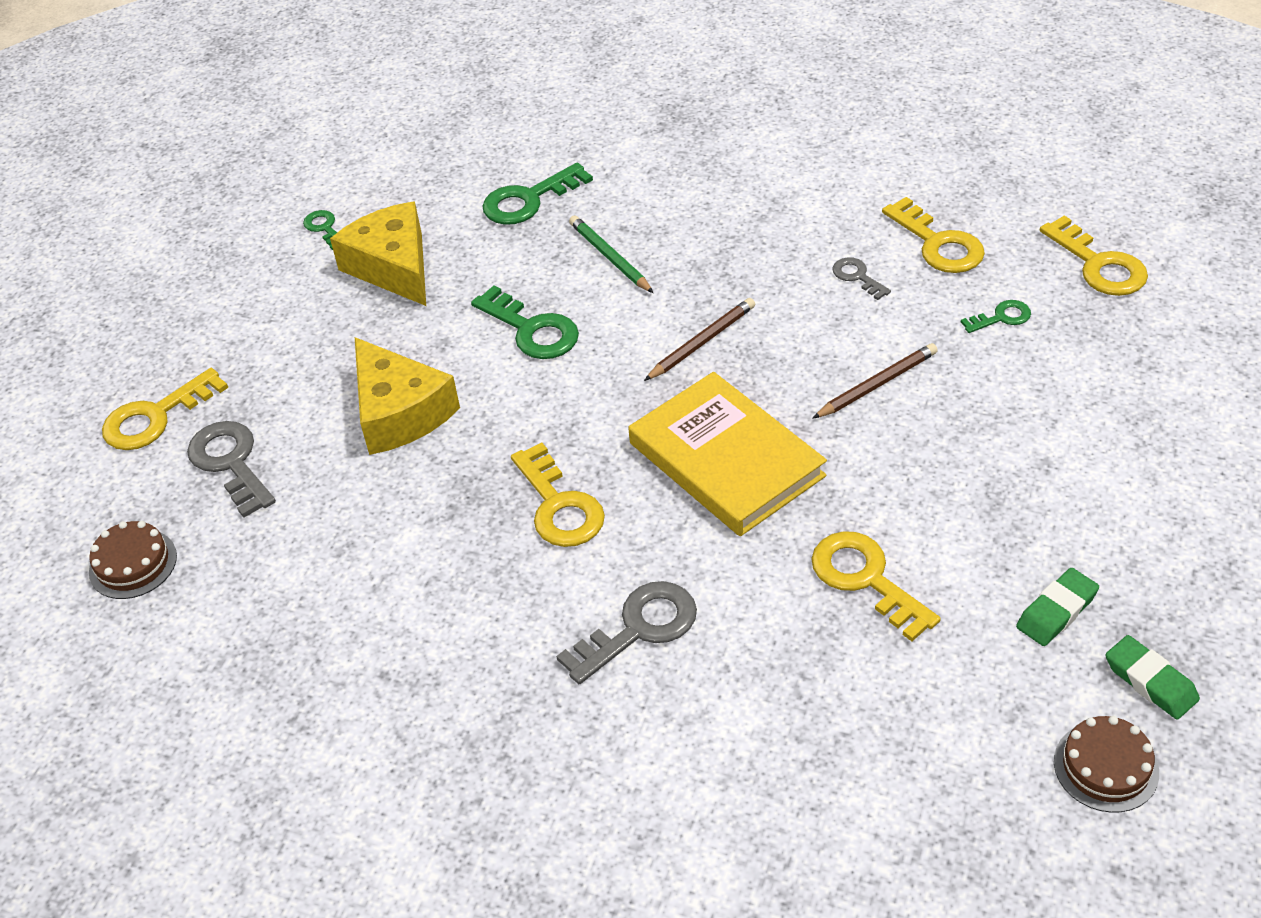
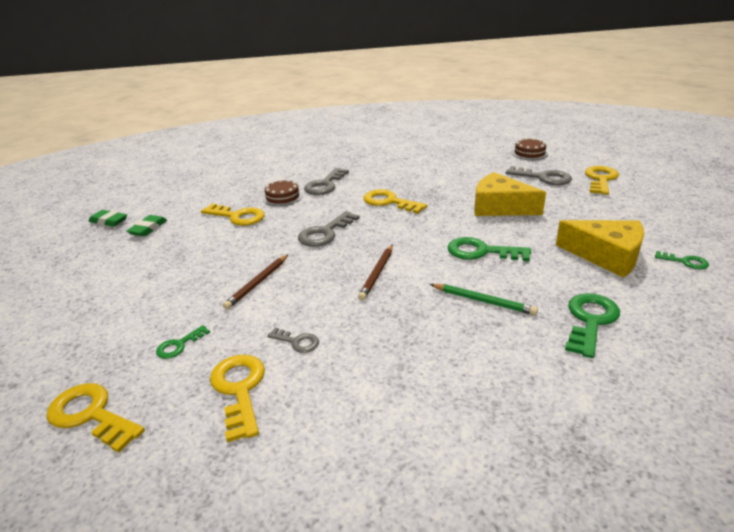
camera: 150 degrees right, 15 degrees down
(726, 460) = (325, 233): yellow book -> grey key
(938, 244) = (239, 390): yellow key -> yellow key turned 45 degrees clockwise
(1106, 767) = (132, 200): brown cake -> brown cake (282, 197)

